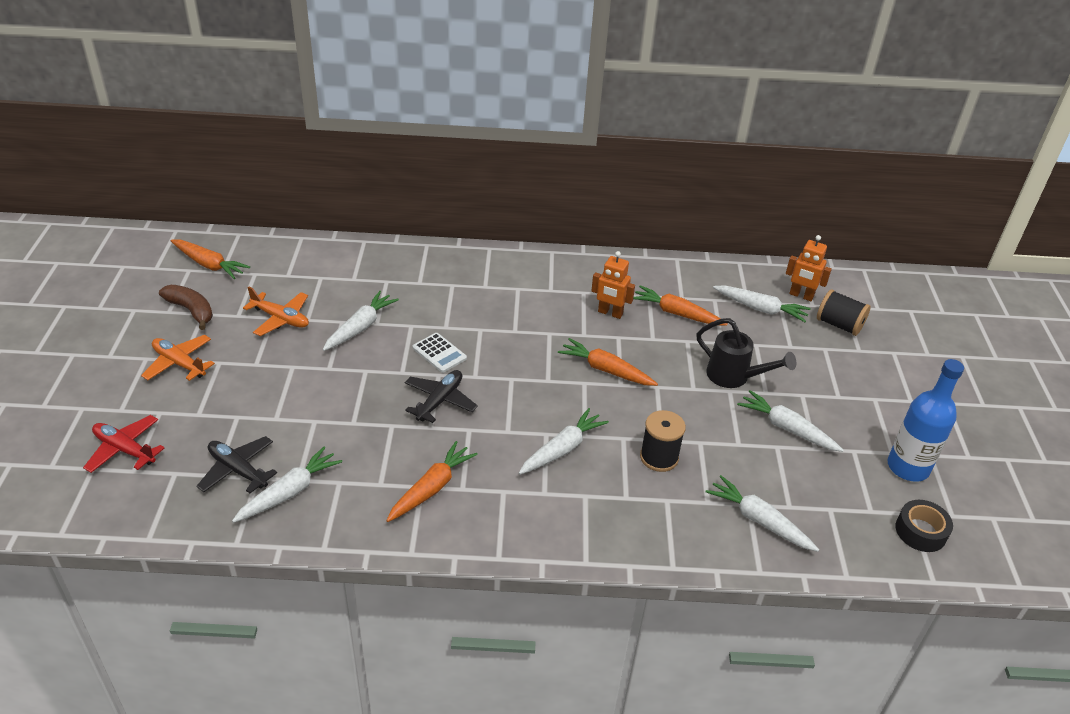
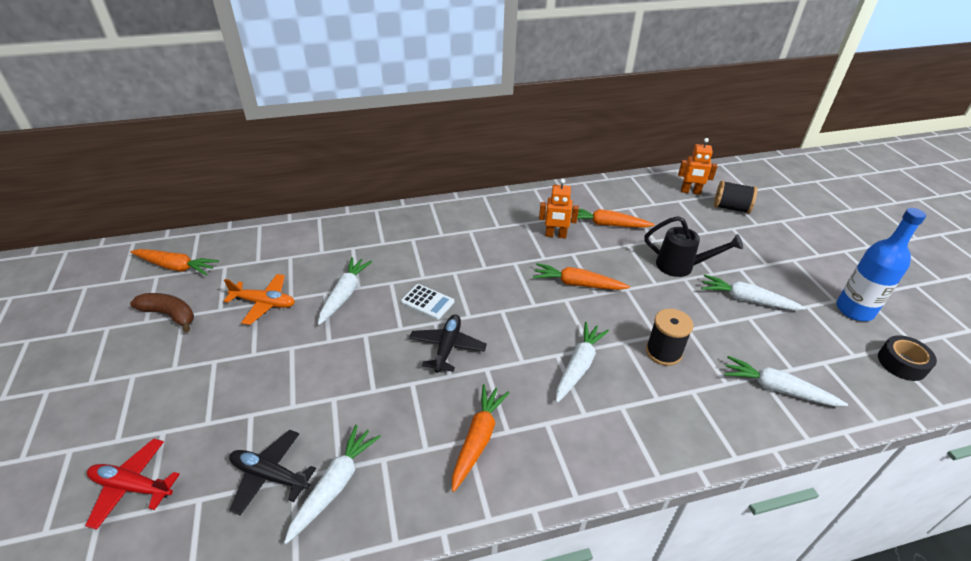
camera: 15 degrees left, 0 degrees up
(179, 363) = (171, 372): orange plane -> none
(760, 309) = (667, 208): white carrot -> none

